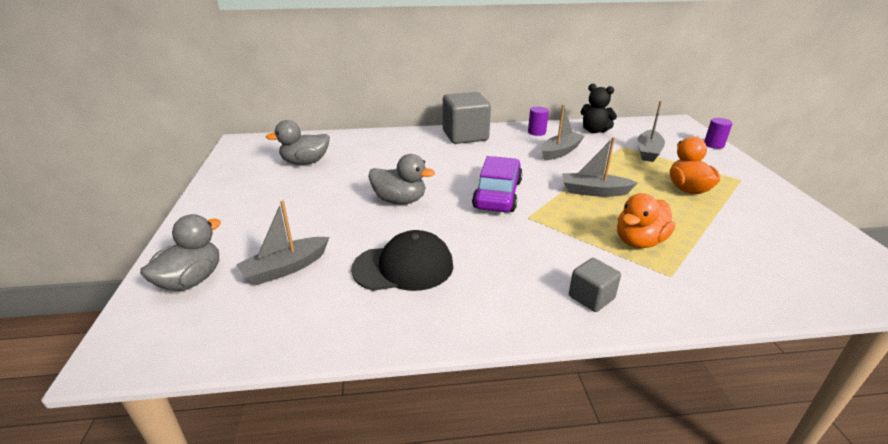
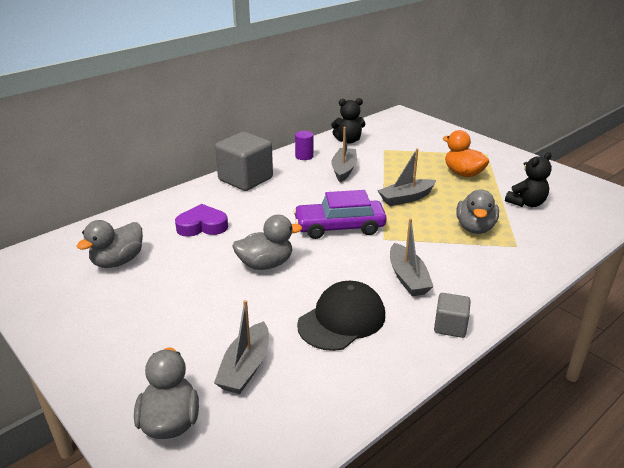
camera: 35 degrees left, 0 degrees up
(390, 158) = (202, 226): none -> purple heart
(497, 194) = (339, 227): purple car -> purple car turned 75 degrees counterclockwise
(591, 297) = (489, 282): grey cube -> grey cube (450, 326)
(639, 241) = (475, 228): orange duck -> grey duck
(648, 152) = (407, 149): grey boat -> grey boat (407, 278)
(714, 145) = (444, 128): purple cylinder -> none
(736, 240) = (526, 203): none -> black teddy bear

